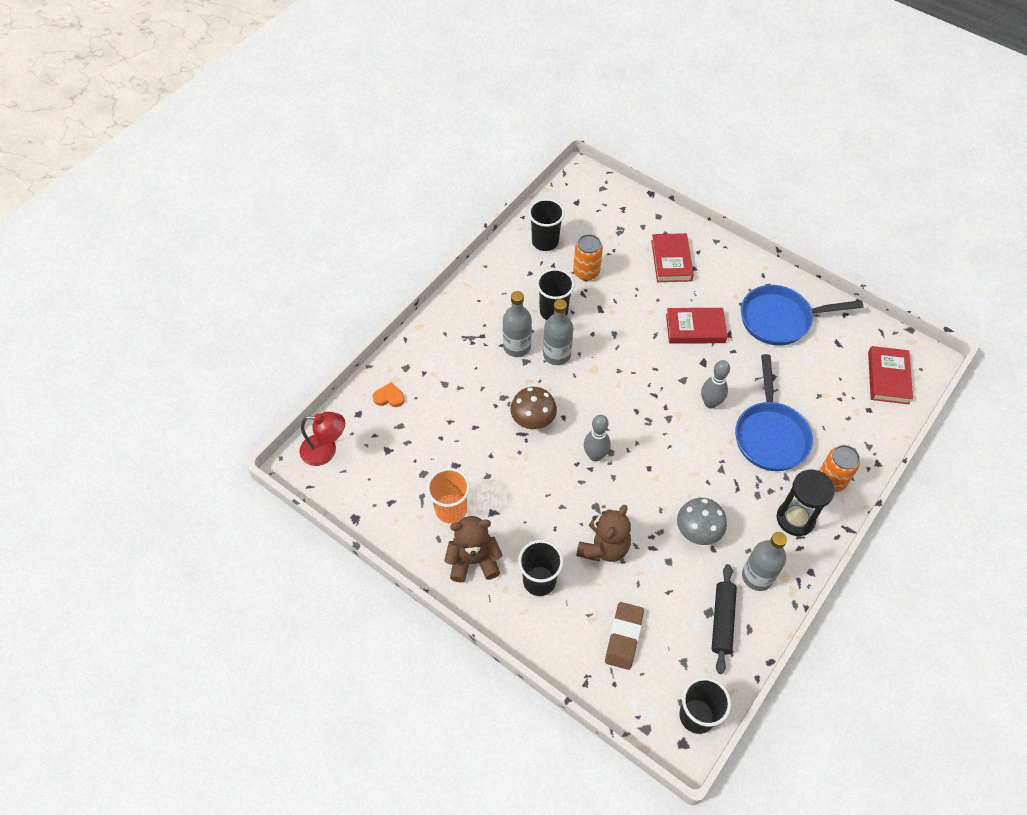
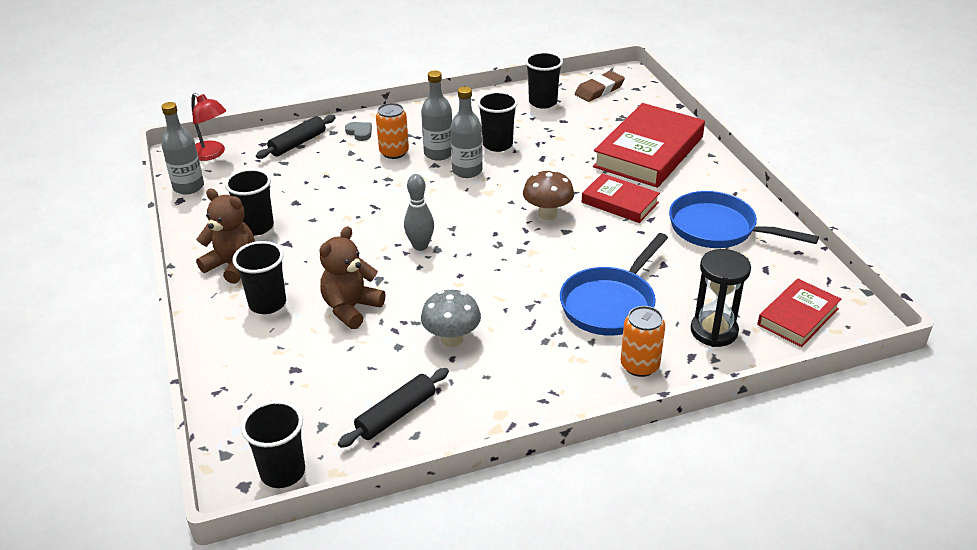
camera: 35 degrees right, 20 degrees down
(389, 397) = (298, 143): orange heart -> black rolling pin
(429, 356) = (360, 133): none -> grey heart
(451, 509) = (257, 227): orange cup -> black cup
(533, 421) = (394, 202): brown mushroom -> brown mushroom (547, 214)
(586, 272) = (557, 132): orange can -> orange can (394, 152)
(603, 547) = (351, 308): brown teddy bear -> brown teddy bear turned 150 degrees clockwise
(624, 637) = (290, 378): brown eraser -> brown eraser (599, 90)
(671, 260) = (648, 152): red book -> red book, size x1.79
(710, 403) = (574, 257): grey bowling pin -> none
(757, 576) = (472, 400): grey bottle -> grey bottle (188, 187)
(795, 518) = (565, 376): black hourglass -> black hourglass (714, 331)

